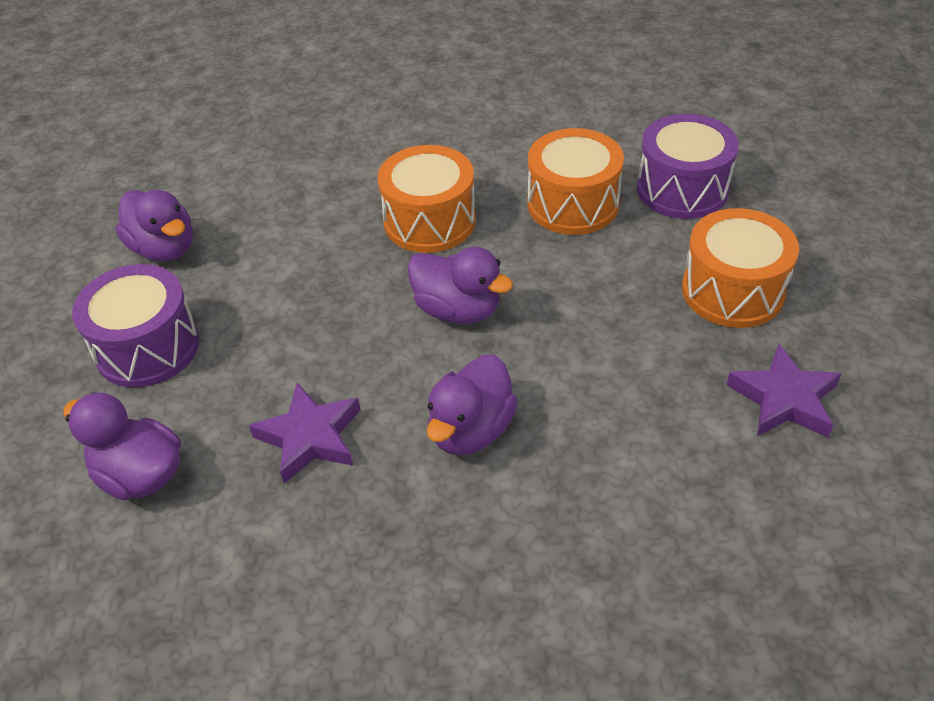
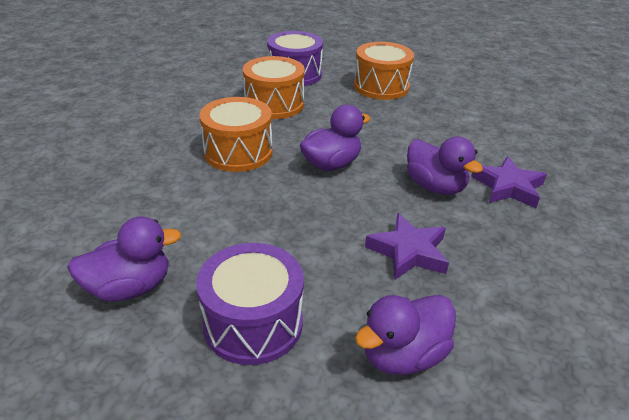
camera: 70 degrees left, 10 degrees down
(784, 399) = (459, 98): purple star -> purple star (508, 187)

